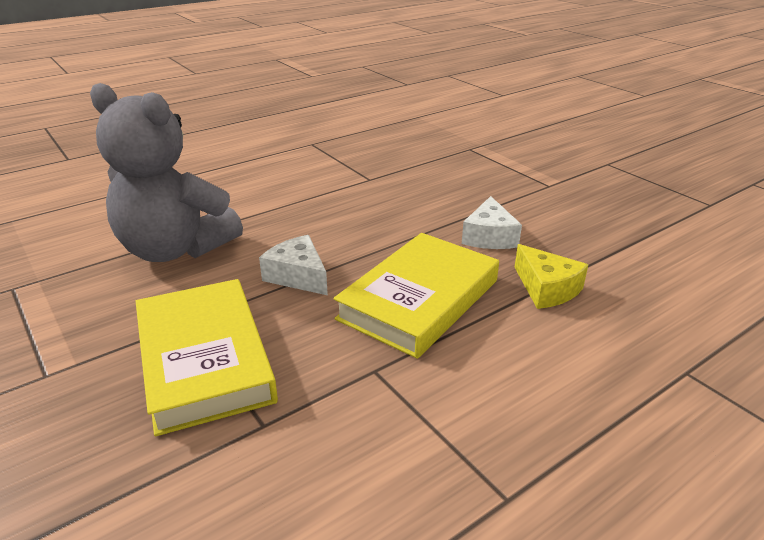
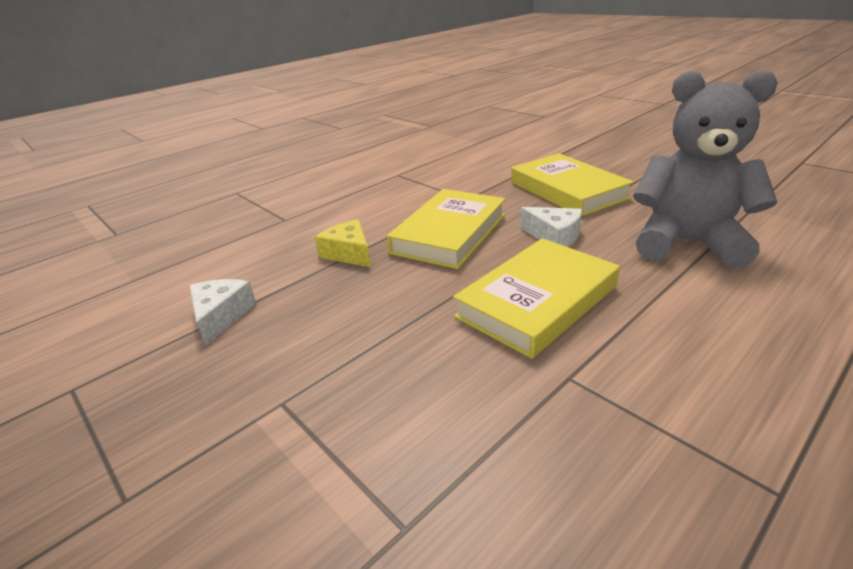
camera: 175 degrees right, 0 degrees up
(361, 217) = (537, 301): none -> yellow book
(489, 237) = (389, 295): white cheese -> white cheese (221, 316)

